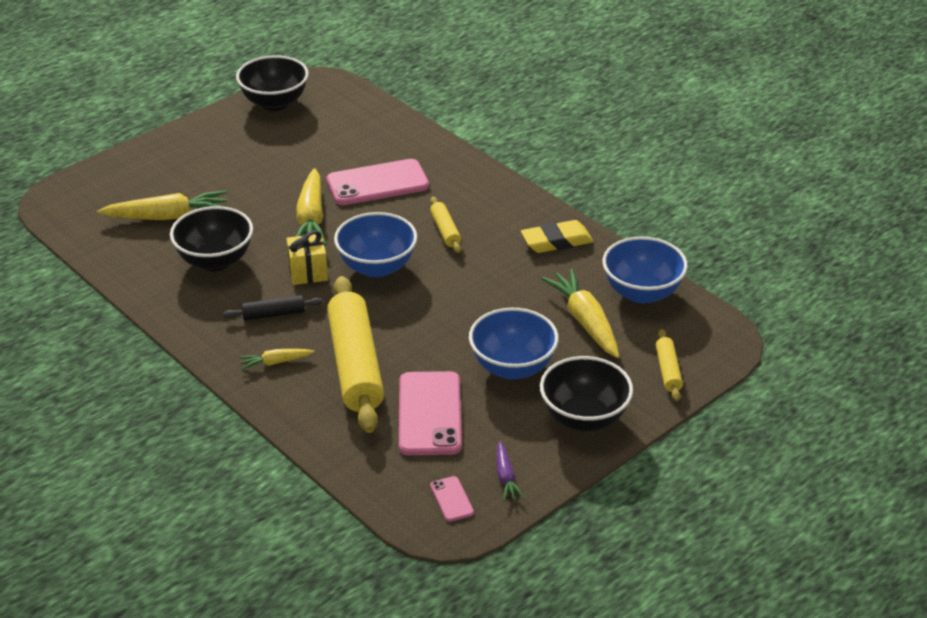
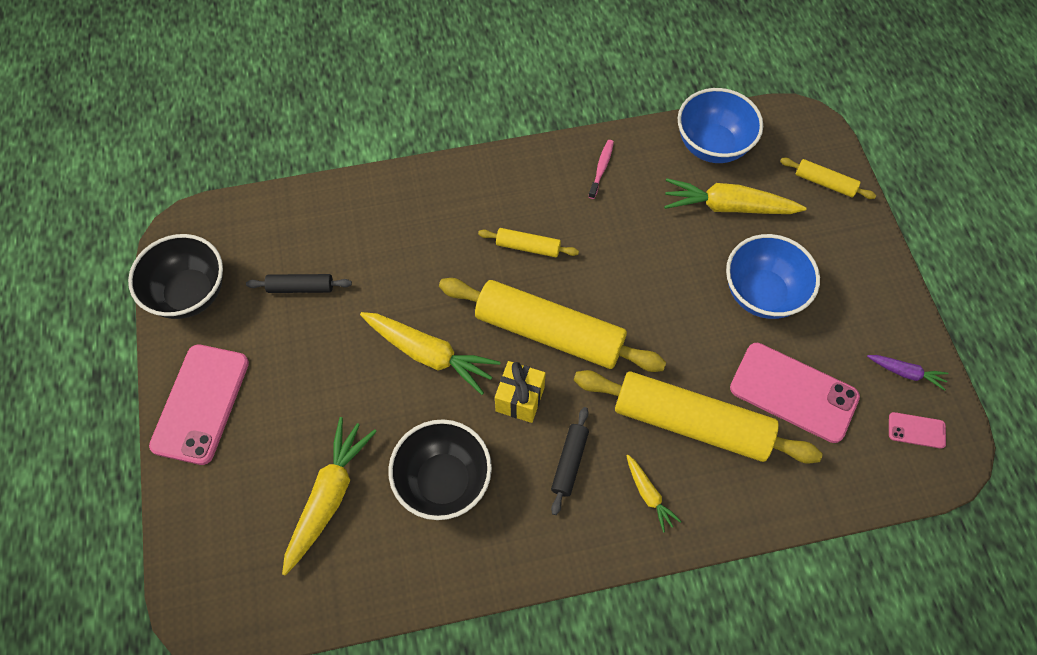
camera: 60 degrees left, 25 degrees up
(276, 362) = (648, 494): yellow carrot -> yellow carrot turned 45 degrees counterclockwise
(318, 144) = (301, 287): none -> black rolling pin
(377, 183) = (410, 267): pink phone -> pink phone (201, 404)
(377, 267) = (549, 333): blue bowl -> yellow rolling pin
(556, 241) = (601, 168): yellow eraser -> pink toothbrush
(584, 418) = (856, 275): black bowl -> none

